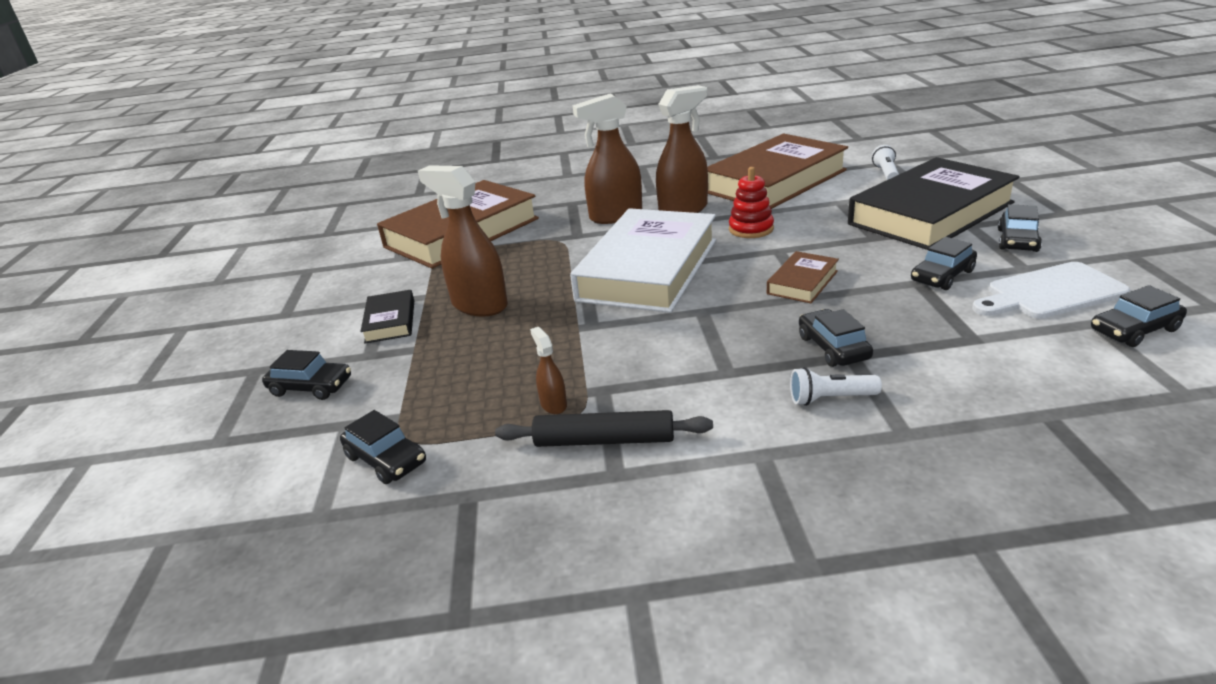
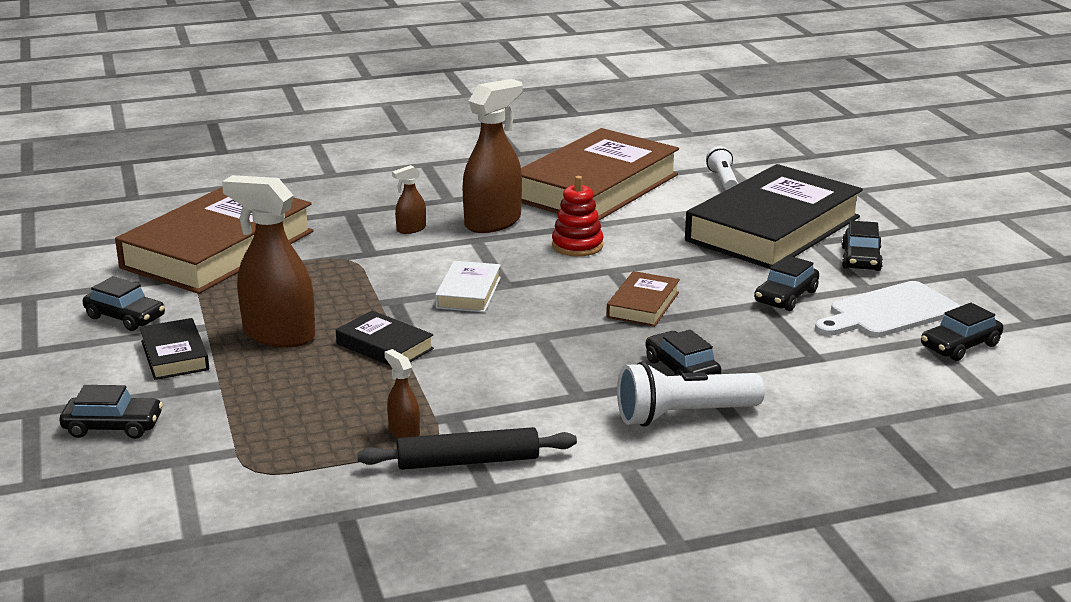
camera: 15 degrees left, 5 degrees down
(386, 459) = (241, 489): black car -> black car (125, 317)
(563, 317) = (384, 346): none -> black book
(615, 216) = (411, 229): brown spray bottle -> brown spray bottle, size x0.46
(648, 269) = (468, 292): white book -> white book, size x0.44
(830, 398) = (683, 415): white flashlight -> white flashlight, size x1.70

